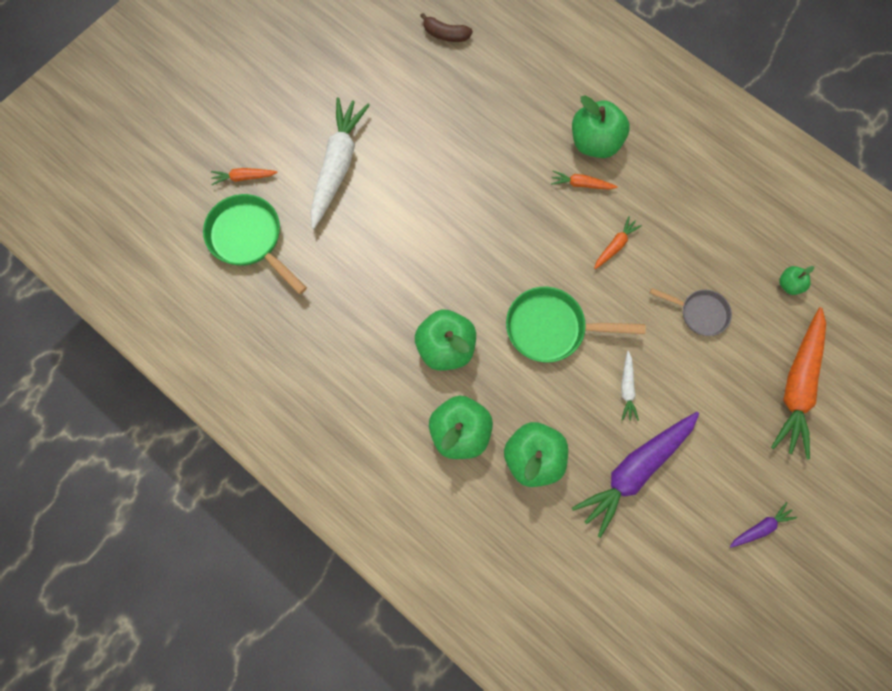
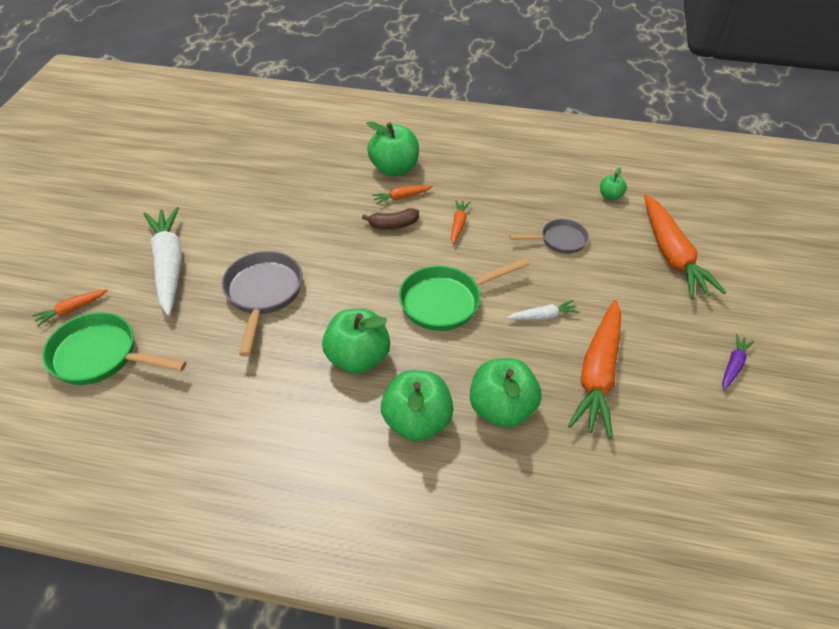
camera: 30 degrees left, 25 degrees down
(401, 239) = (263, 294): none -> grey pan
(445, 34) = (223, 147): brown banana -> brown banana (393, 225)
(627, 388) = (543, 316): white carrot -> white carrot turned 75 degrees counterclockwise
(635, 471) = (598, 374): purple carrot -> orange carrot

